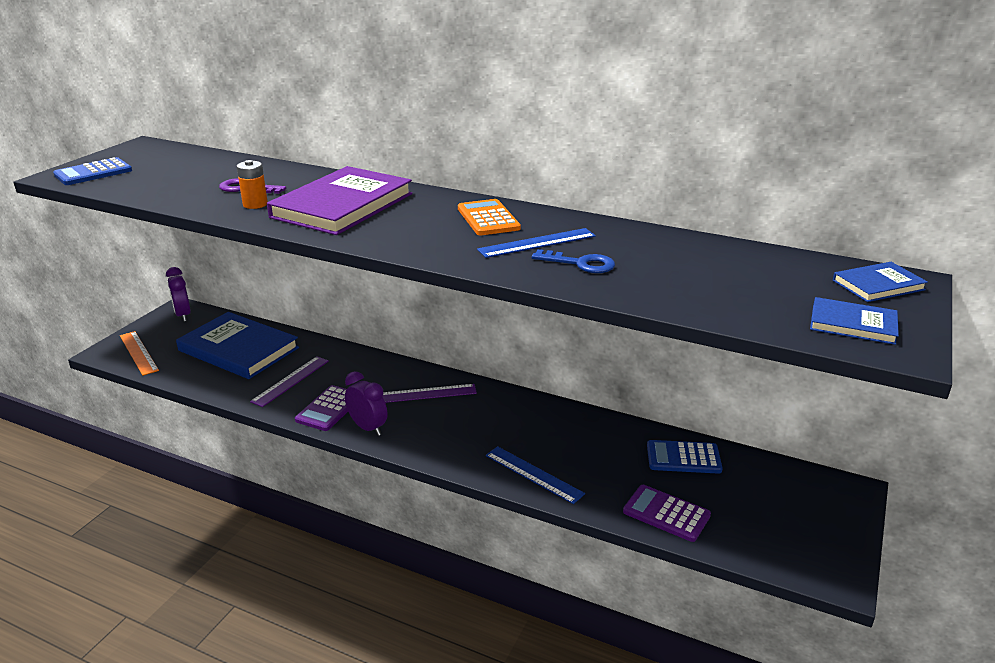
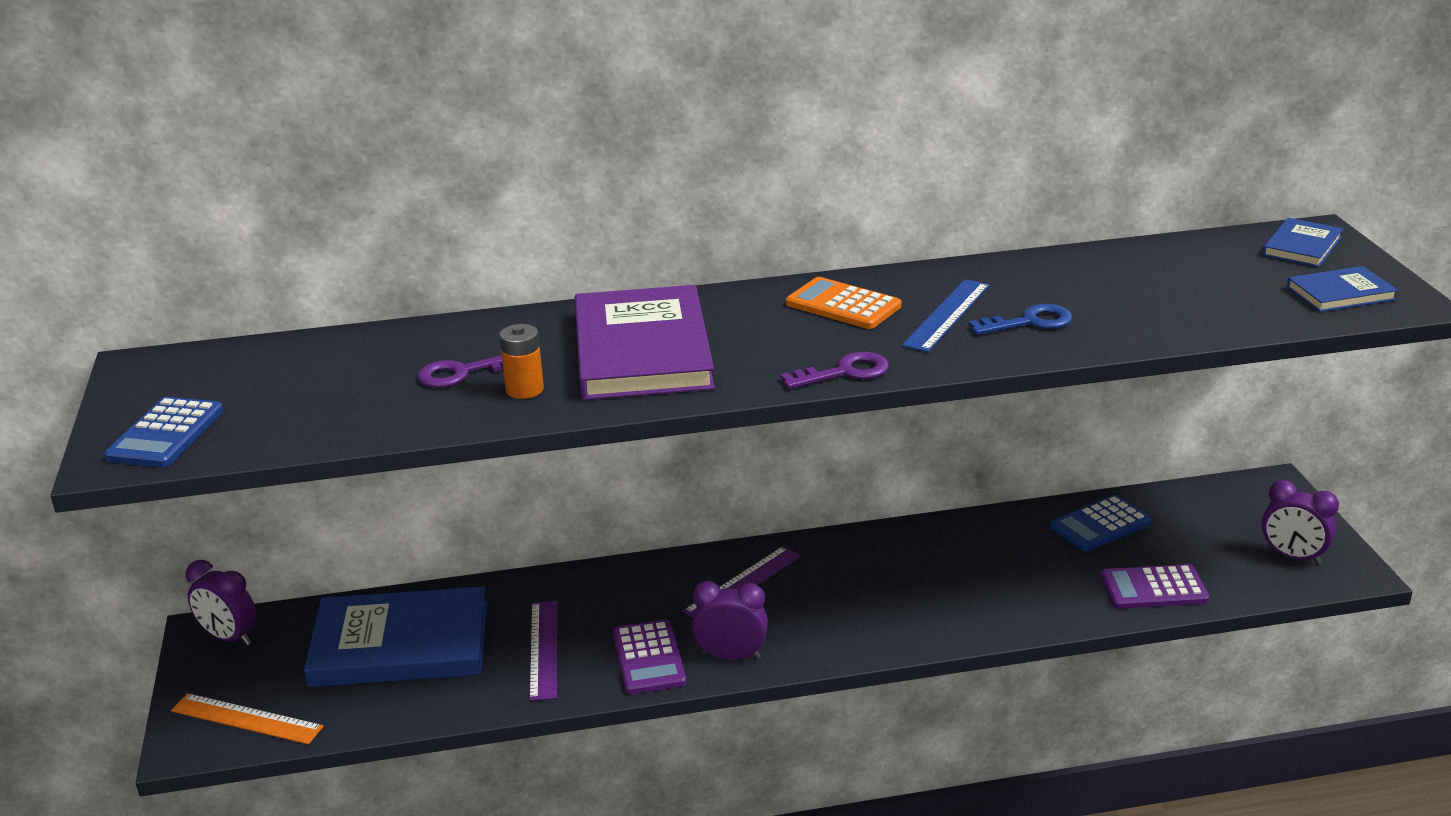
camera: 35 degrees left, 0 degrees up
(418, 251) = (845, 372): none -> purple key
(533, 474) = (983, 614): blue ruler -> none
(801, 544) = (1293, 557): none -> purple clock

